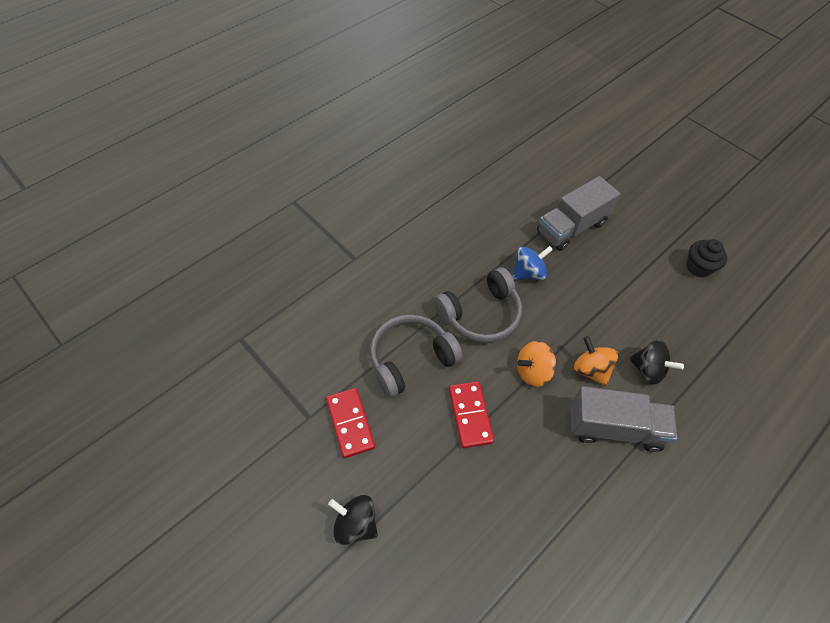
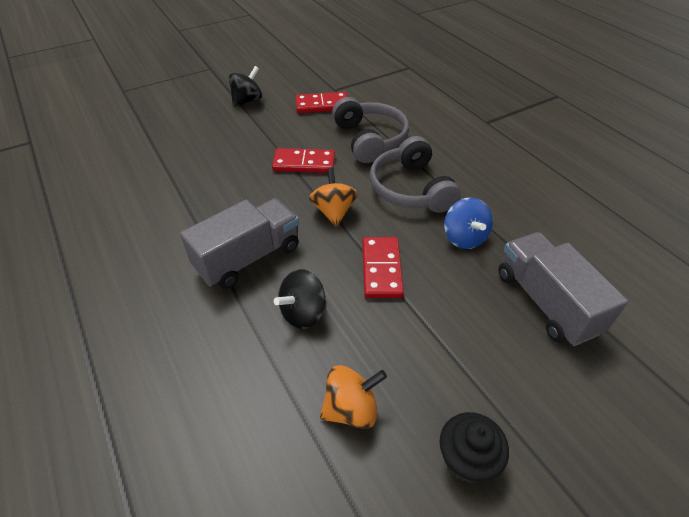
camera: 105 degrees right, 10 degrees down
(584, 324) = (381, 269): none -> red domino
(590, 370) = (321, 258): orange spinning top -> orange spinning top (351, 408)
(614, 428) = (248, 257): grey truck -> grey truck turned 150 degrees counterclockwise

